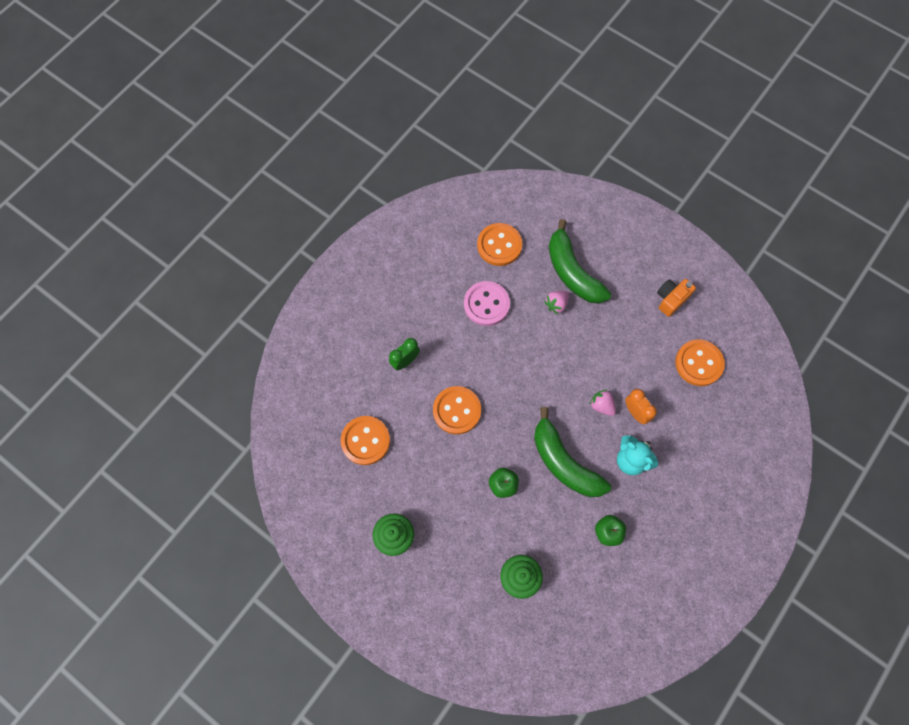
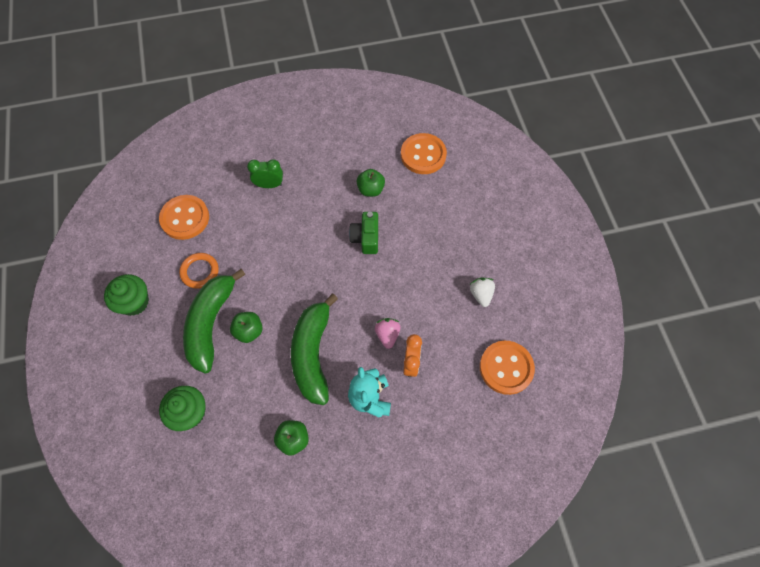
camera: 40 degrees right, 5 degrees down
(421, 472) = (200, 272): none -> orange ring
(457, 410) = (270, 248): orange button -> none
(486, 304) = (370, 189): pink button -> green apple
(519, 345) = (366, 238): none -> green camera
(556, 304) = (426, 230): pink strawberry -> none
(572, 272) = (463, 215): green banana -> green banana (211, 324)
(637, 324) = (481, 294): none -> white strawberry
(671, 299) = (530, 298): orange camera -> none

